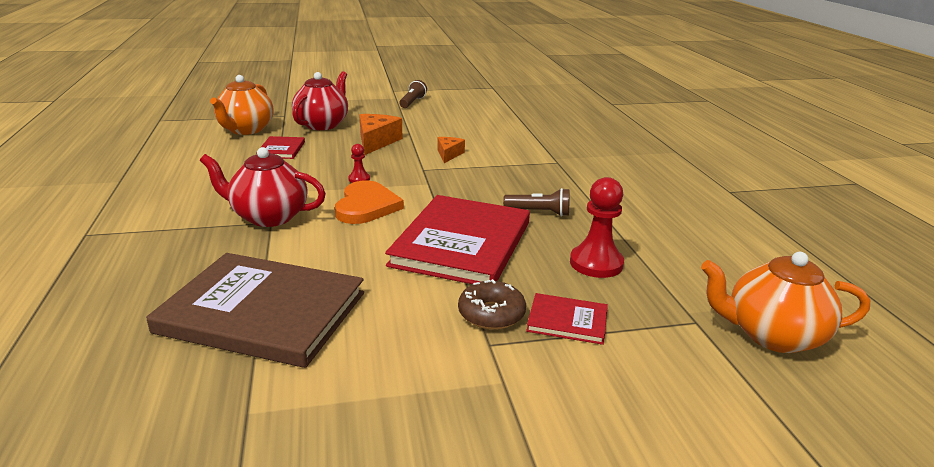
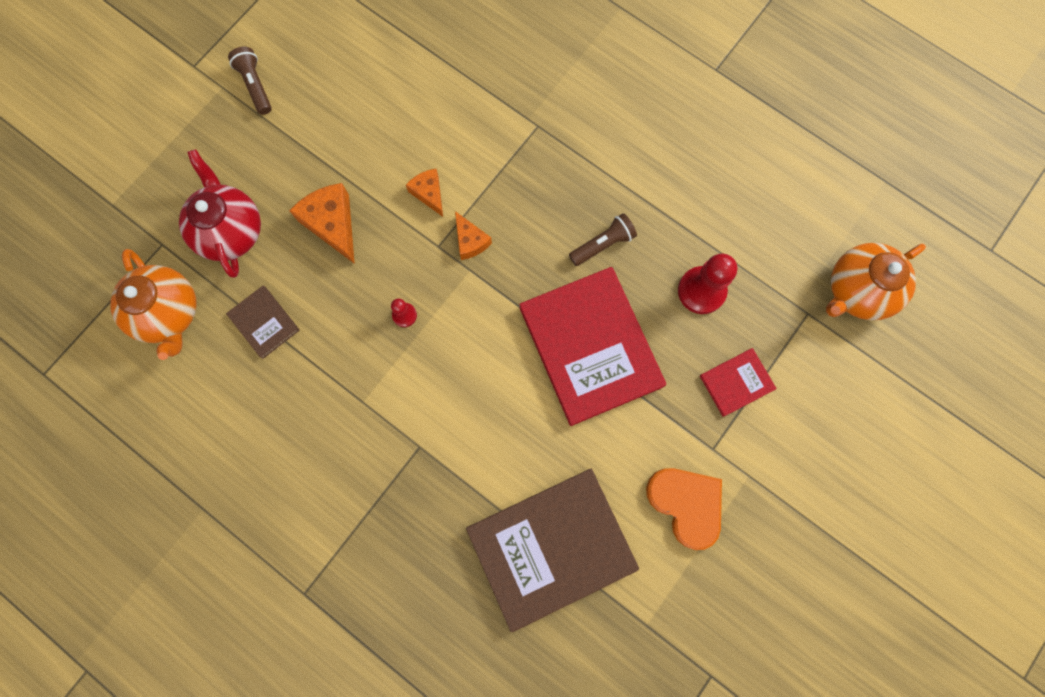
camera: 40 degrees left, 50 degrees up
(269, 217) = (408, 441): red teapot -> none
(281, 149) = (264, 322): red book -> brown book
(366, 206) = (463, 355): orange heart -> orange heart (686, 504)
(446, 176) = (470, 241): none -> orange cheese
(491, 314) = (687, 417): brown donut -> none

